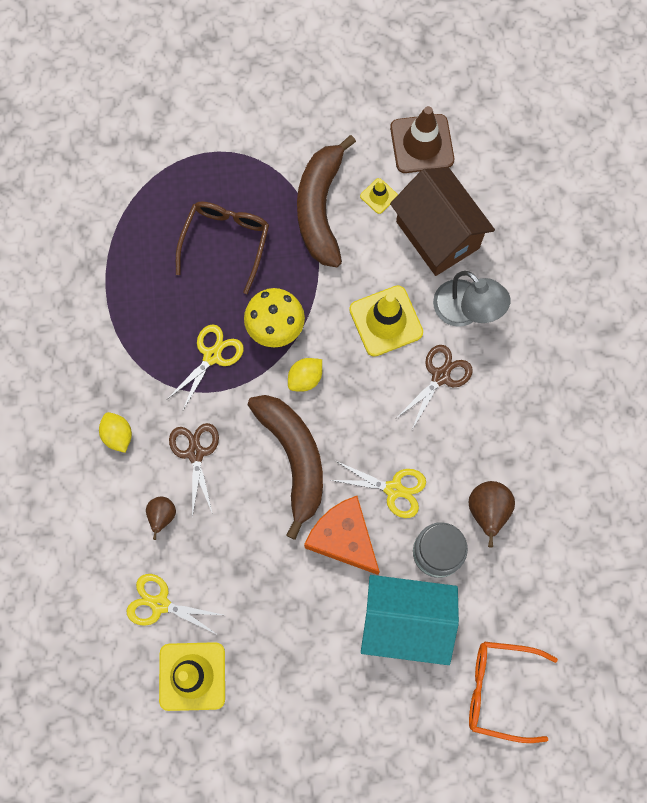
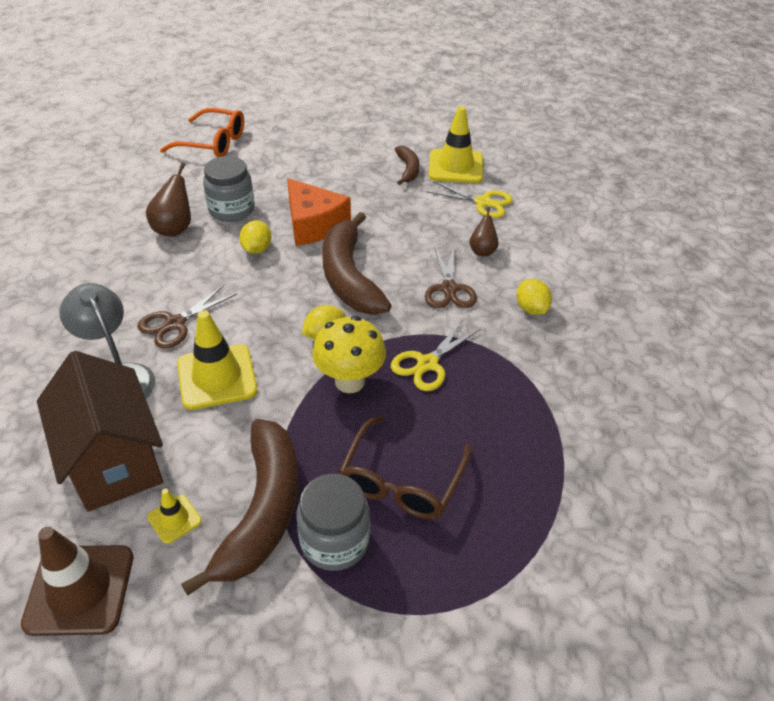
camera: 175 degrees left, 30 degrees down
(250, 661) = (408, 169): none -> brown banana
(267, 192) = (334, 541): none -> grey jar
(393, 489) = (257, 249): yellow scissors -> yellow lemon
(405, 622) = (274, 178): turquoise house -> none

